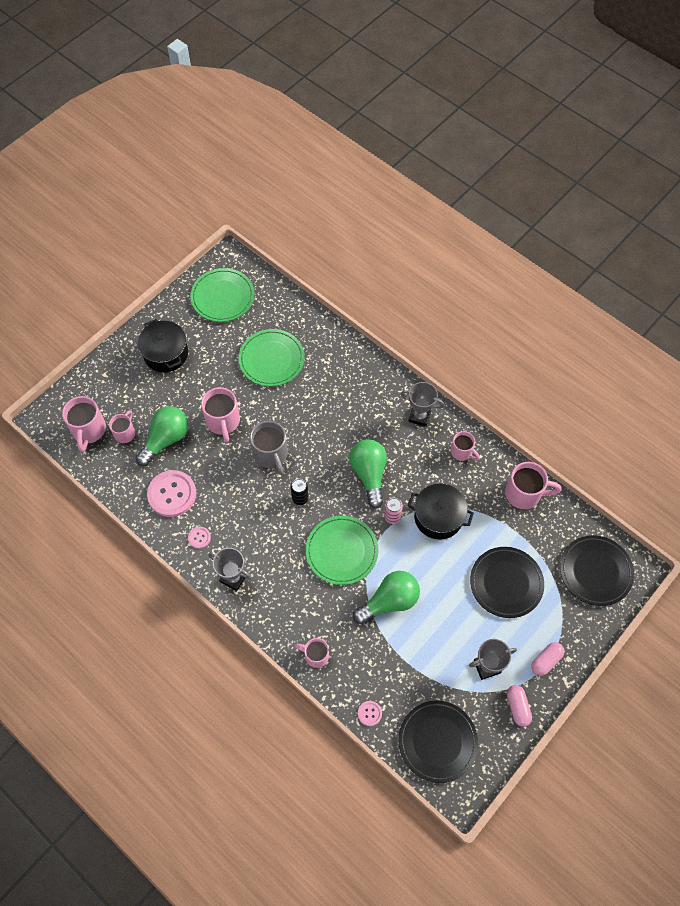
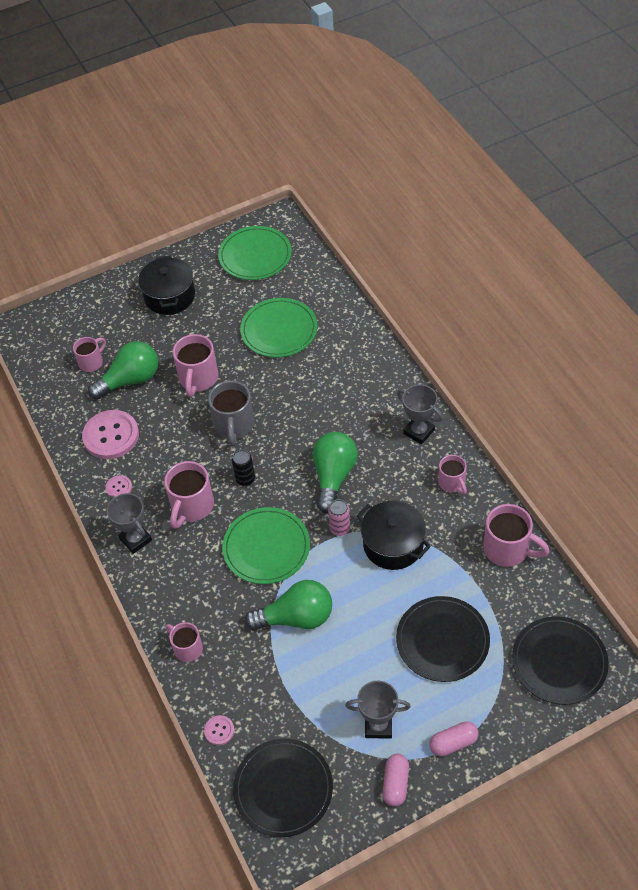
camera: 25 degrees right, 10 degrees down
(89, 430) = (56, 350): pink mug -> pink mug (192, 506)

